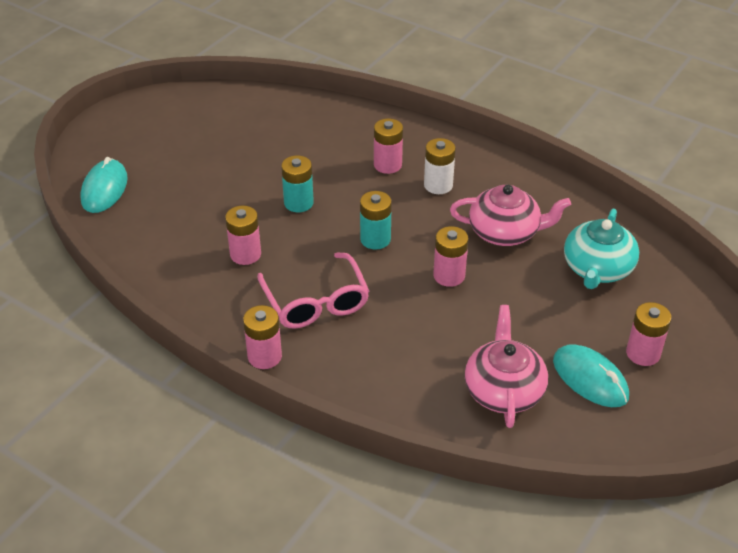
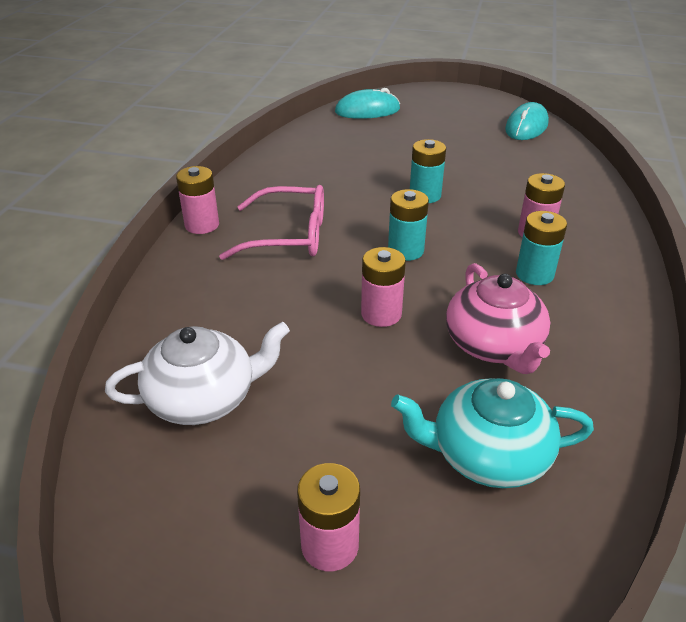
camera: 70 degrees right, 5 degrees down
(245, 254) = (331, 185): pink battery -> none
(316, 302) = (288, 236): pink glasses -> pink glasses turned 135 degrees counterclockwise
(438, 185) = (534, 274): white battery -> turquoise battery
(503, 390) = (203, 398): pink teapot -> white teapot
(590, 379) = (251, 485): turquoise mouse -> turquoise mouse (526, 127)

